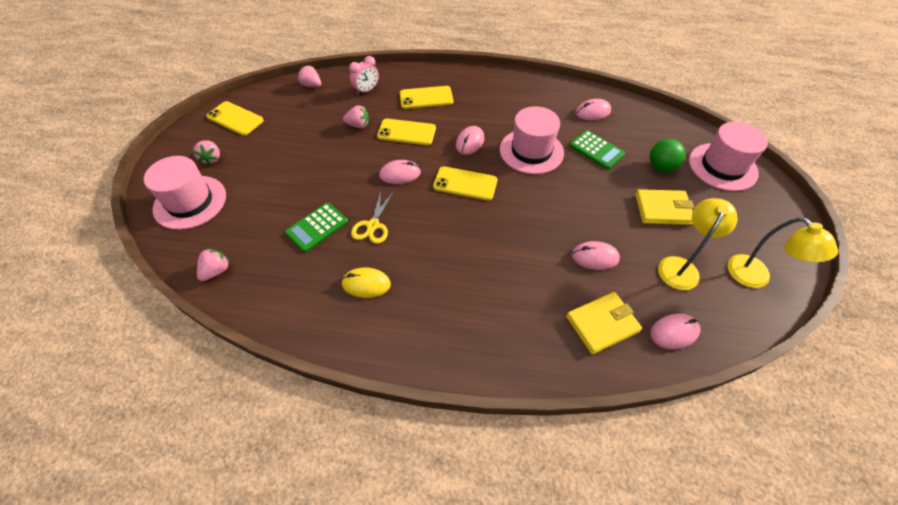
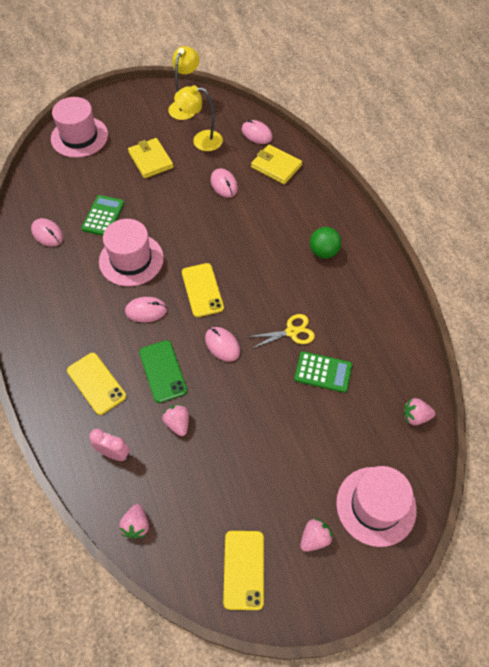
camera: 120 degrees left, 5 degrees up
(366, 284) = (345, 304): yellow mouse -> none
(406, 132) = (163, 371): yellow phone -> green phone
(661, 167) = (101, 171): green ball -> green ball (323, 252)

